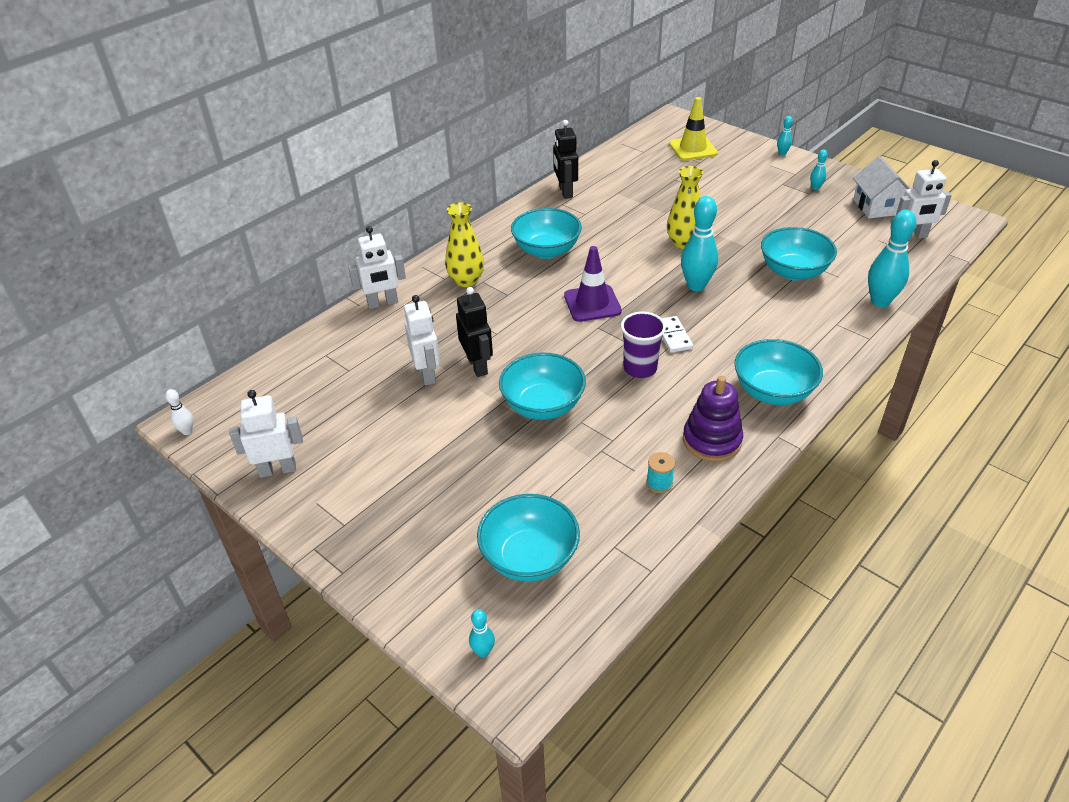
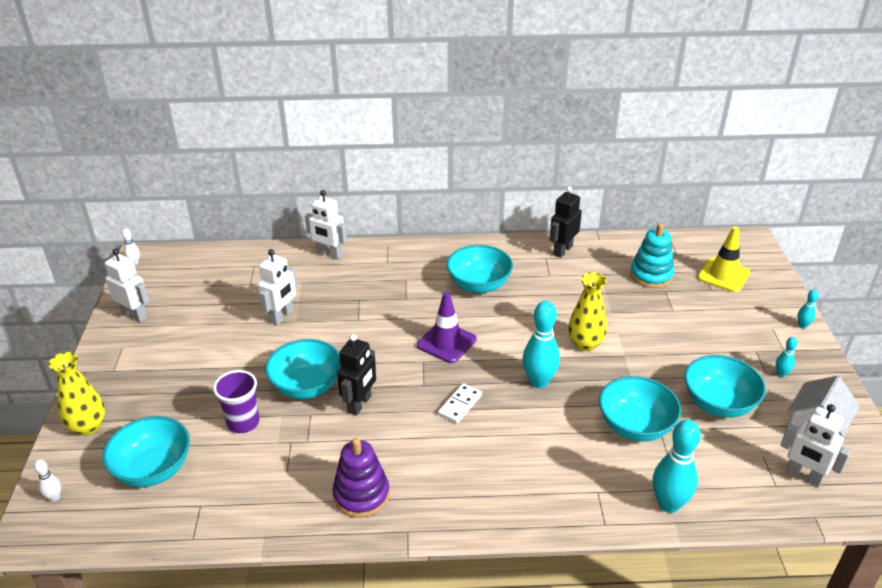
camera: 45 degrees right, 5 degrees down
(466, 280) = (397, 272): yellow vase -> yellow vase (88, 427)
(478, 366) = (314, 332): black robot -> black robot (360, 404)
(483, 652) = (55, 497): turquoise bowling pin -> white bowling pin
(640, 368) = (401, 409): purple cup -> purple cup (243, 422)
(650, 174) = (651, 275): none -> turquoise stacking toy
(659, 483) = (285, 492): turquoise spool -> none
(773, 392) = (458, 499): turquoise bowl -> turquoise bowl (718, 403)

